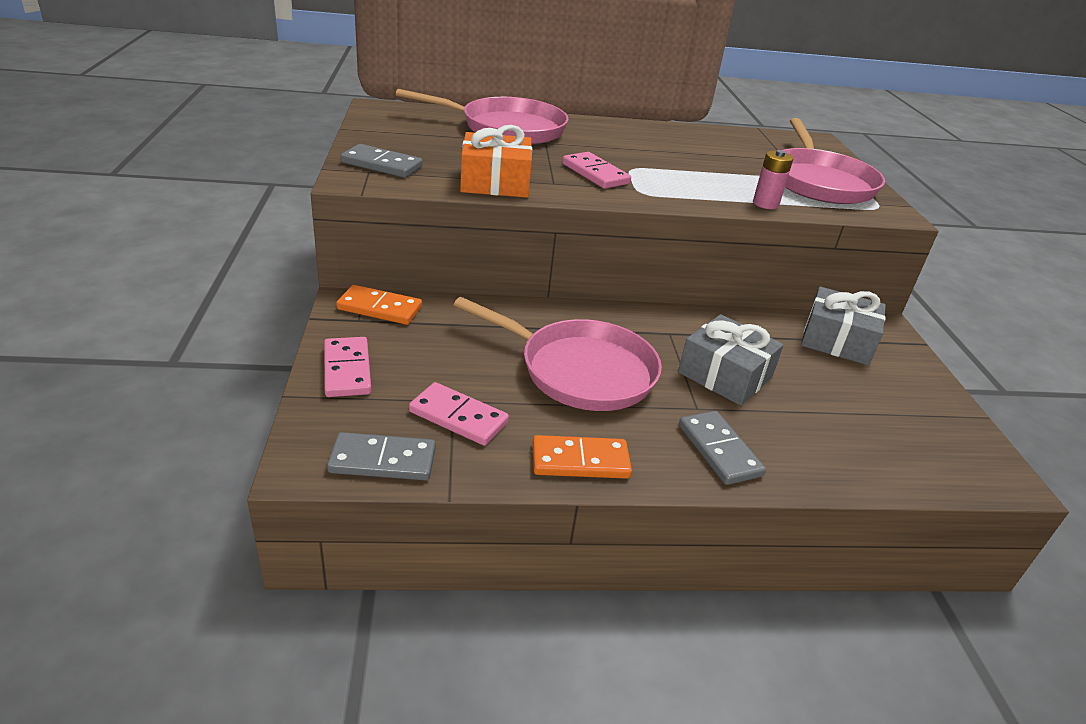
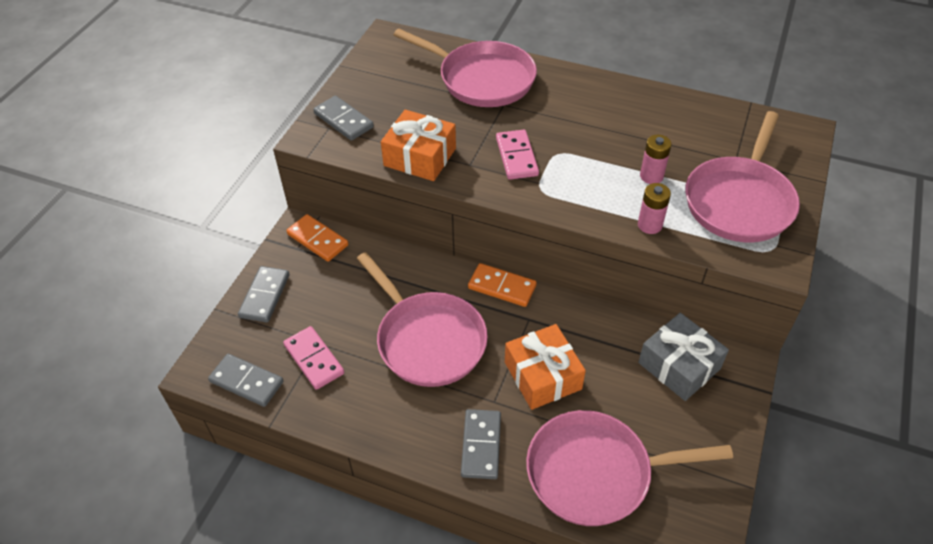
camera: 30 degrees right, 15 degrees up
(347, 370) = (265, 296): pink domino -> grey domino
(580, 461) = (373, 422): orange domino -> orange domino (502, 287)
(725, 375) = (542, 375): grey gift -> orange gift
(731, 174) = (651, 176): none -> pink battery
(850, 442) = (596, 472): none -> pink pan

